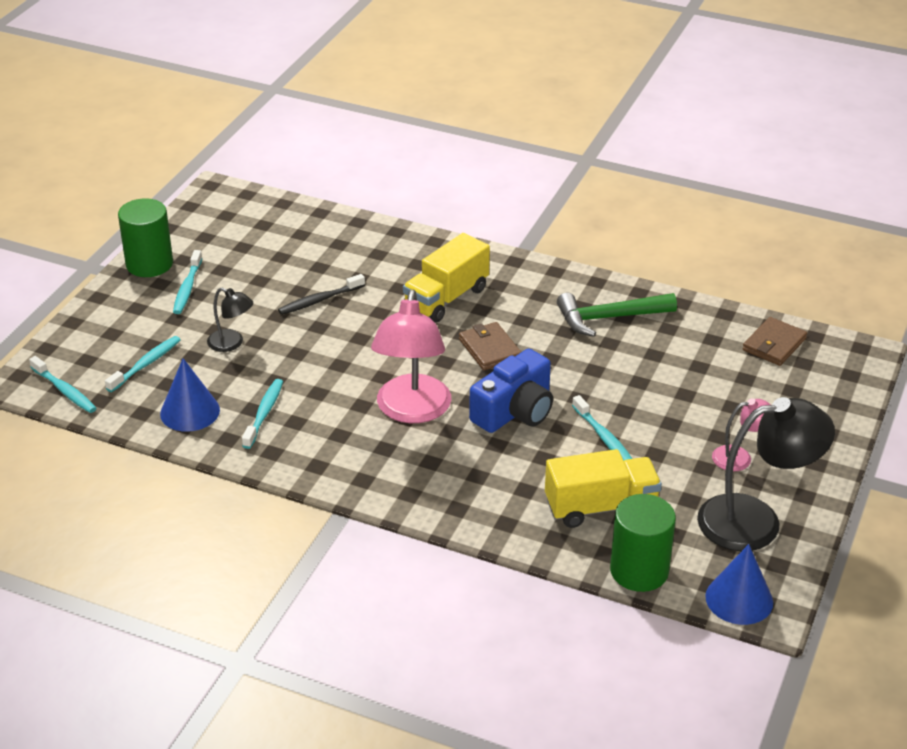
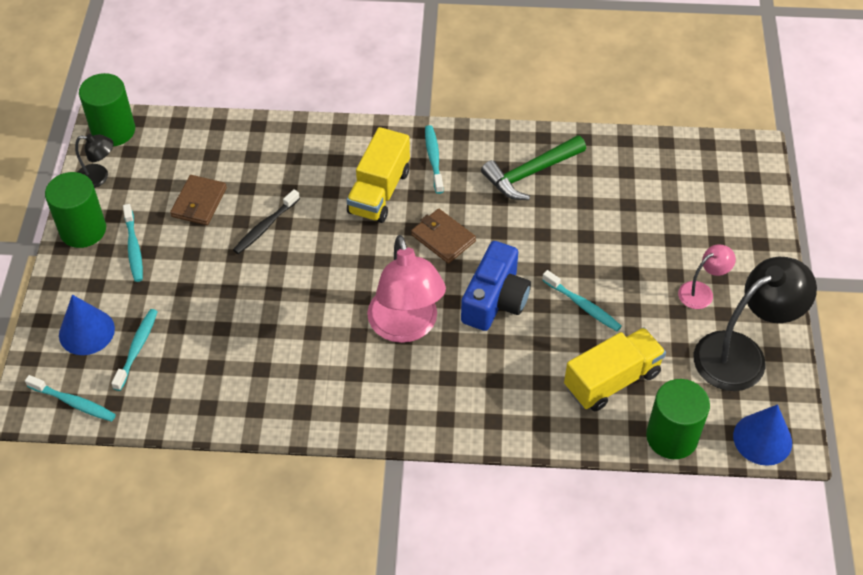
camera: 20 degrees left, 15 degrees up
(190, 411) = (205, 390): blue cone -> blue cone (86, 331)
(220, 197) = (113, 131): none -> green cylinder
(232, 343) = (207, 300): black lamp -> black lamp (99, 177)
(264, 413) = (275, 370): turquoise toothbrush -> turquoise toothbrush (433, 158)
(774, 344) = (679, 163): brown wallet -> brown wallet (199, 202)

